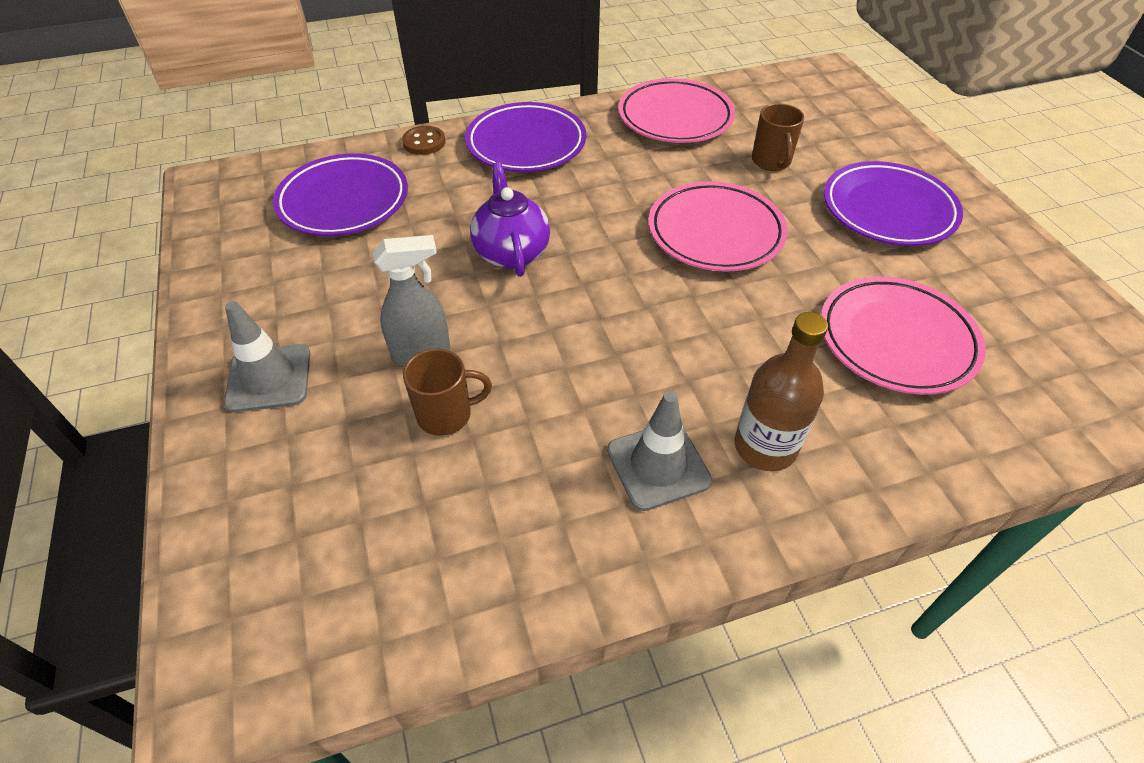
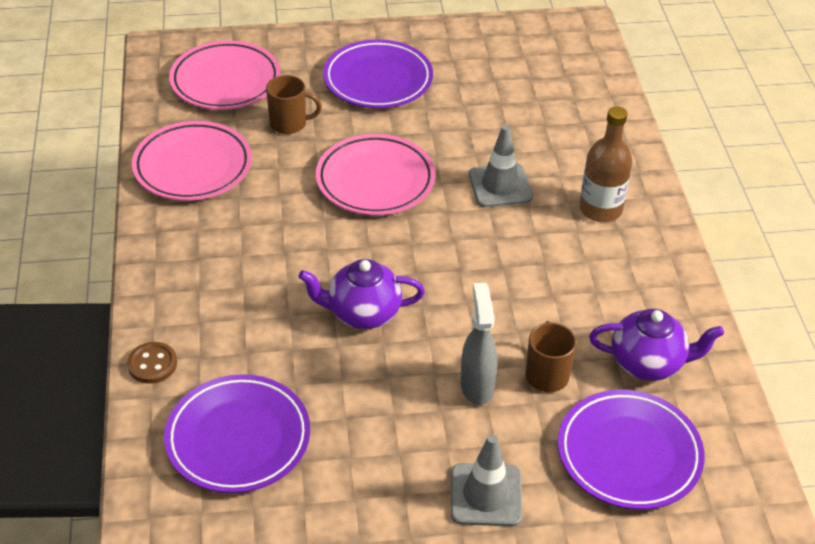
camera: 80 degrees left, 5 degrees down
(481, 525) = (648, 363): none -> purple teapot
(526, 144) = (191, 281): purple plate -> purple plate (629, 454)
(658, 465) = (609, 264): grey traffic cone -> grey traffic cone (500, 186)
(896, 340) = (518, 121): pink plate -> pink plate (225, 81)

